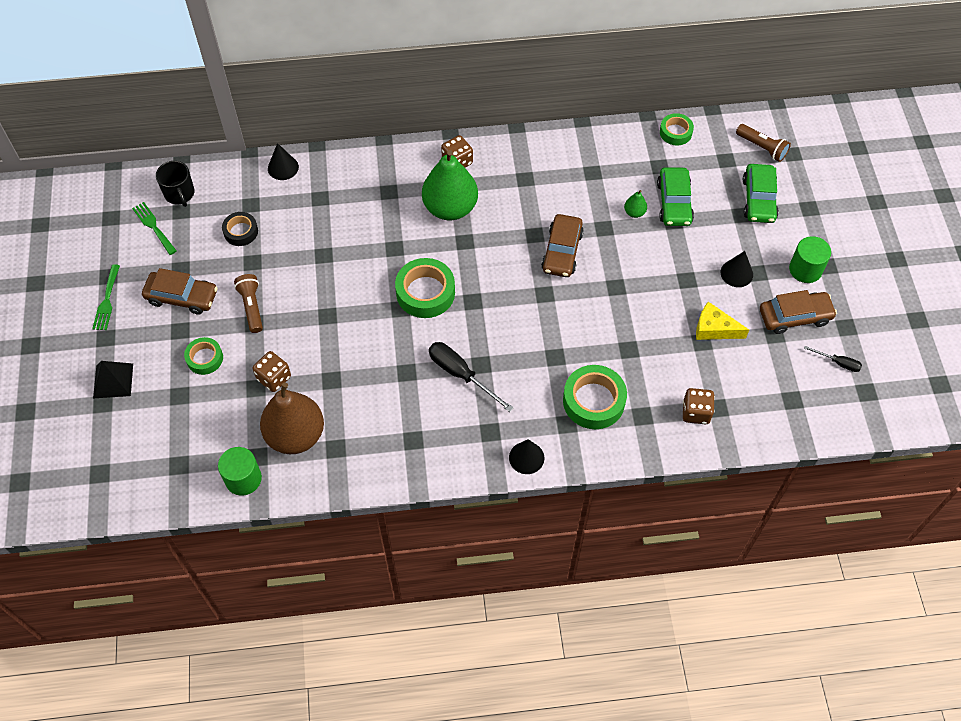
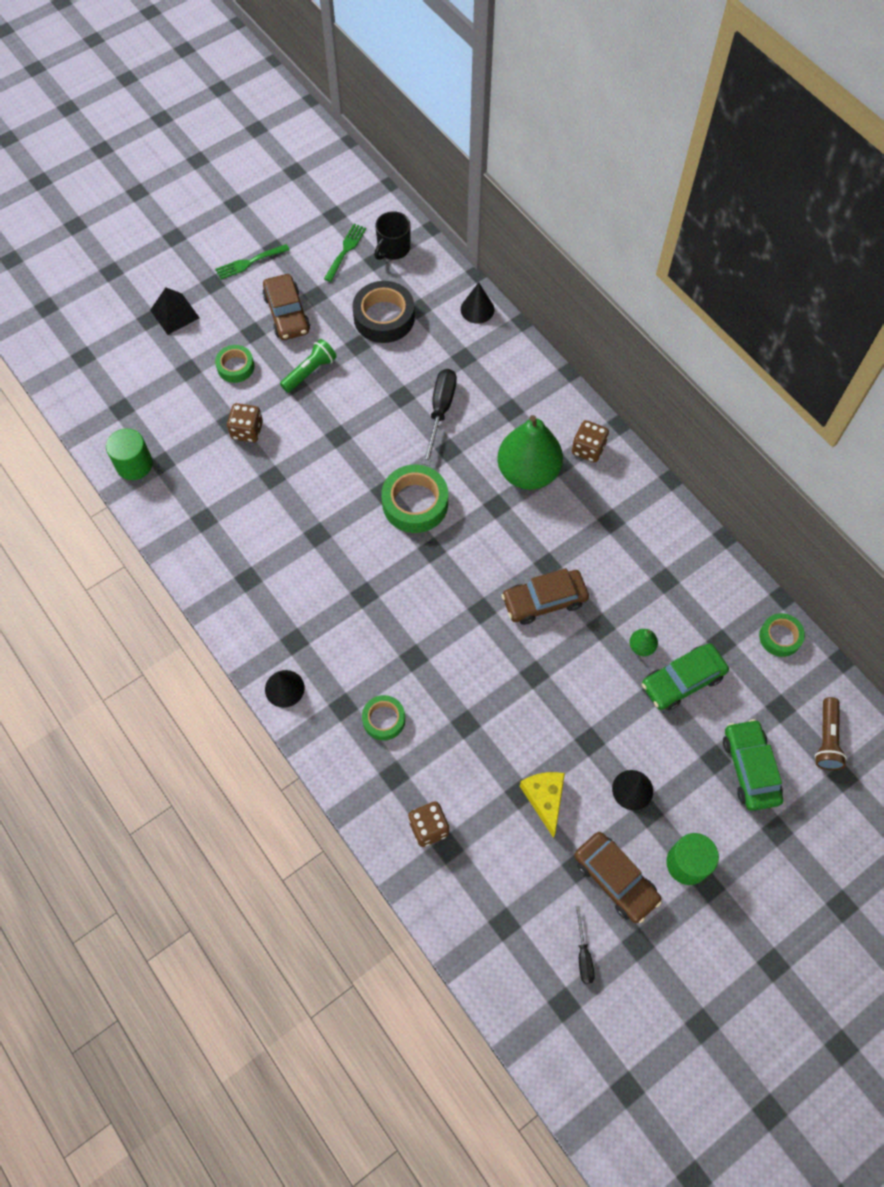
camera: 60 degrees right, 5 degrees up
(241, 232) = (384, 317): black tape -> black tape, size x1.68
(252, 307) = (310, 371): brown flashlight -> green flashlight
(295, 435) = (199, 480): brown pear -> none
(461, 375) = (342, 583): black screwdriver -> black screwdriver (440, 411)
(593, 401) = (384, 719): green tape -> green tape, size x0.60
(758, 199) = (750, 768): green car -> green car turned 105 degrees clockwise

